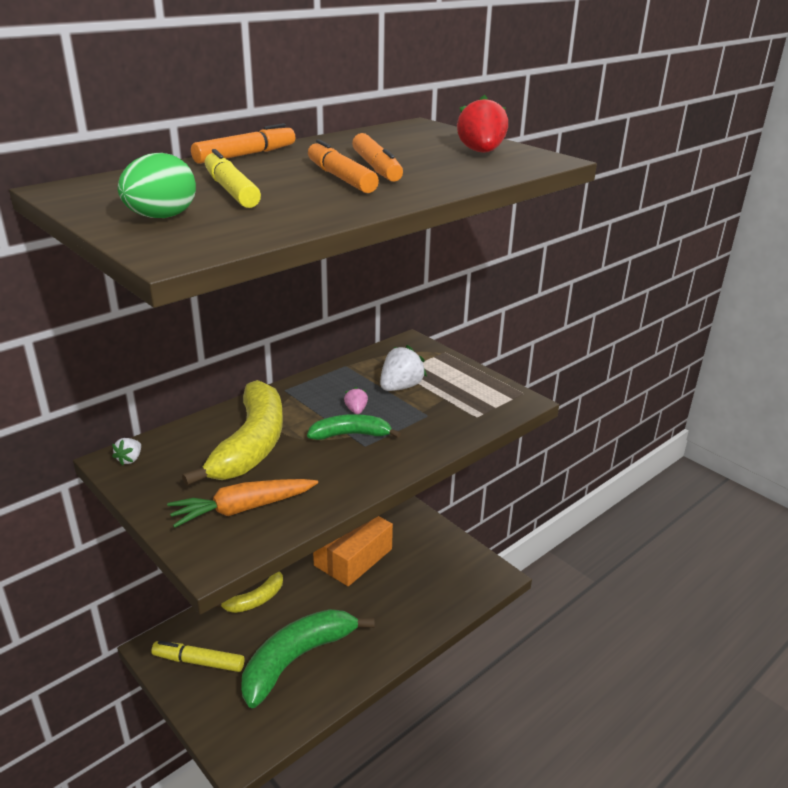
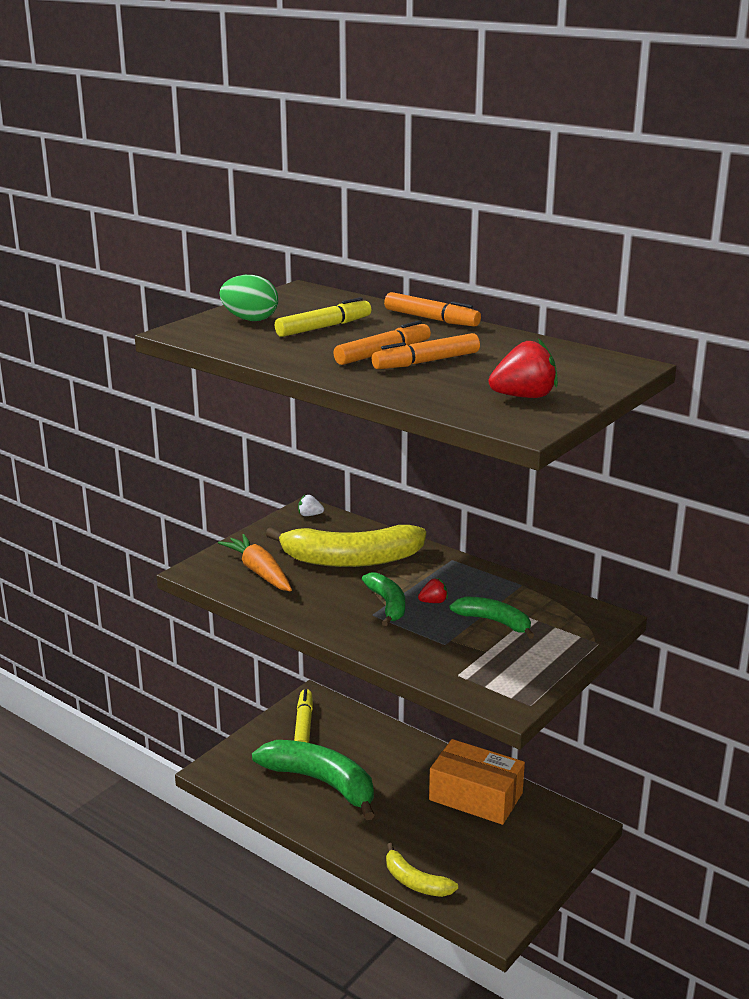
camera: 80 degrees right, 5 degrees down
(255, 600) = (387, 741): yellow banana -> yellow banana (415, 882)
(356, 410) = (433, 602): pink strawberry -> red strawberry
(400, 387) = (494, 622): white strawberry -> green banana

